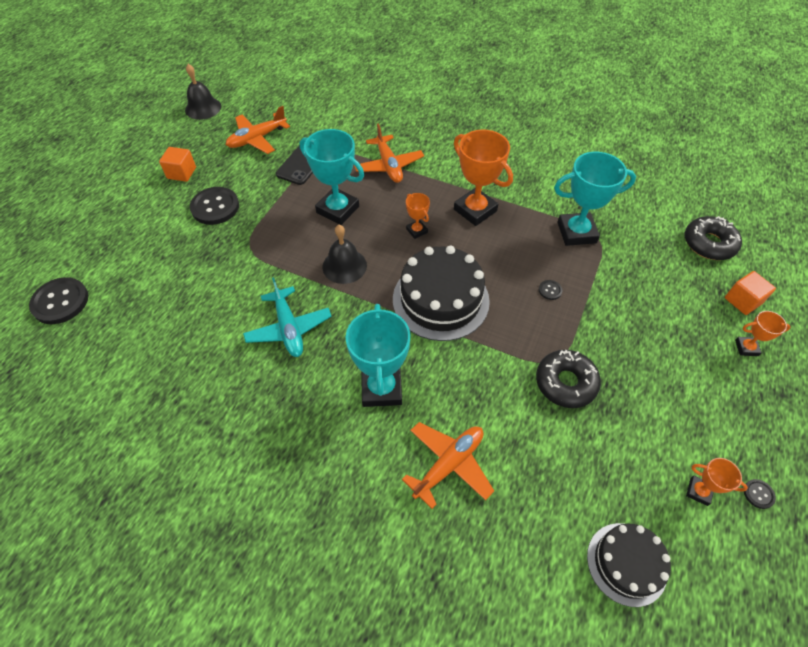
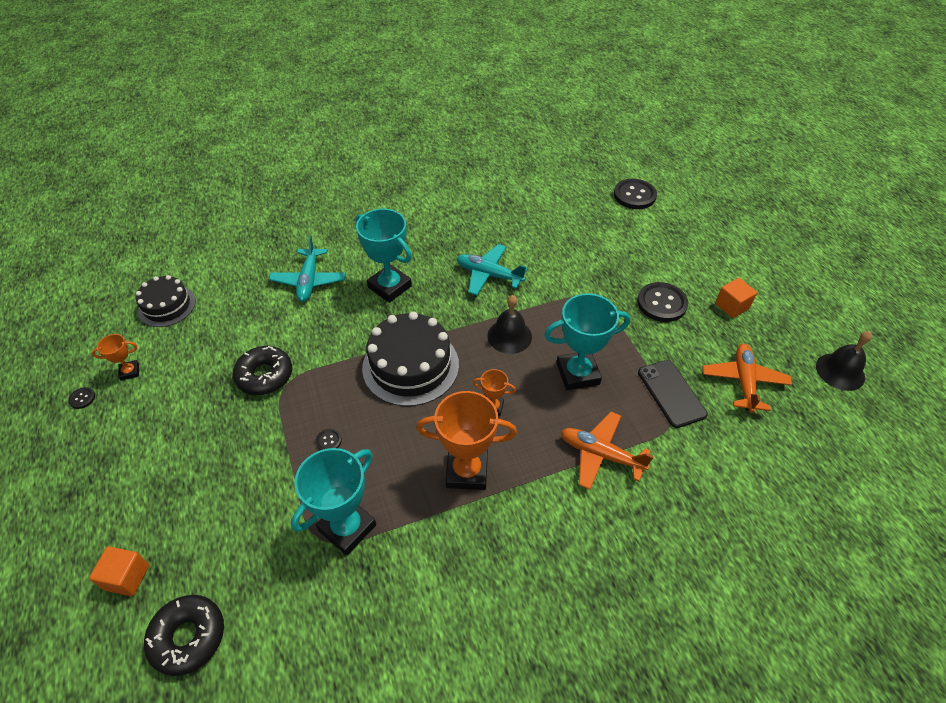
camera: 135 degrees right, 5 degrees down
(448, 464) = (309, 281): orange plane -> turquoise plane
(746, 348) = (112, 519): orange trophy -> none

